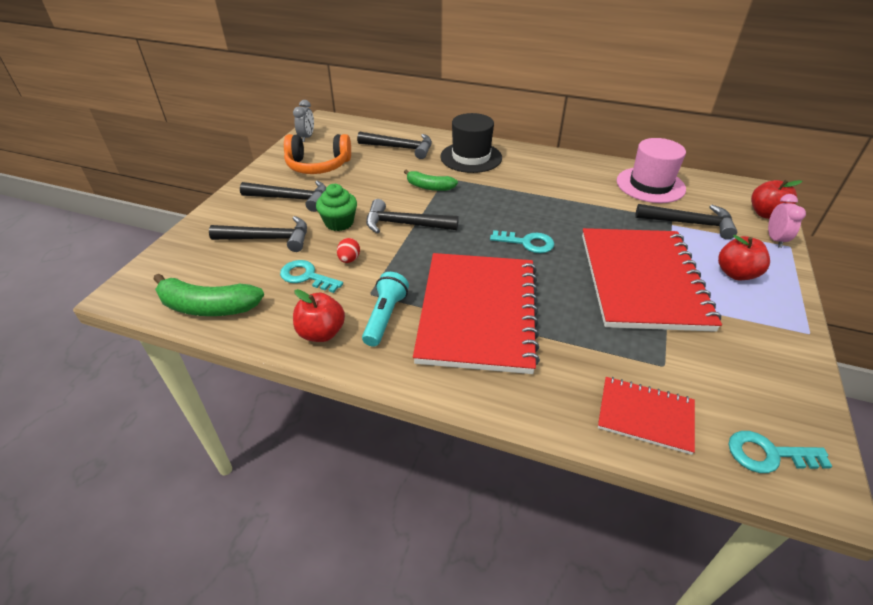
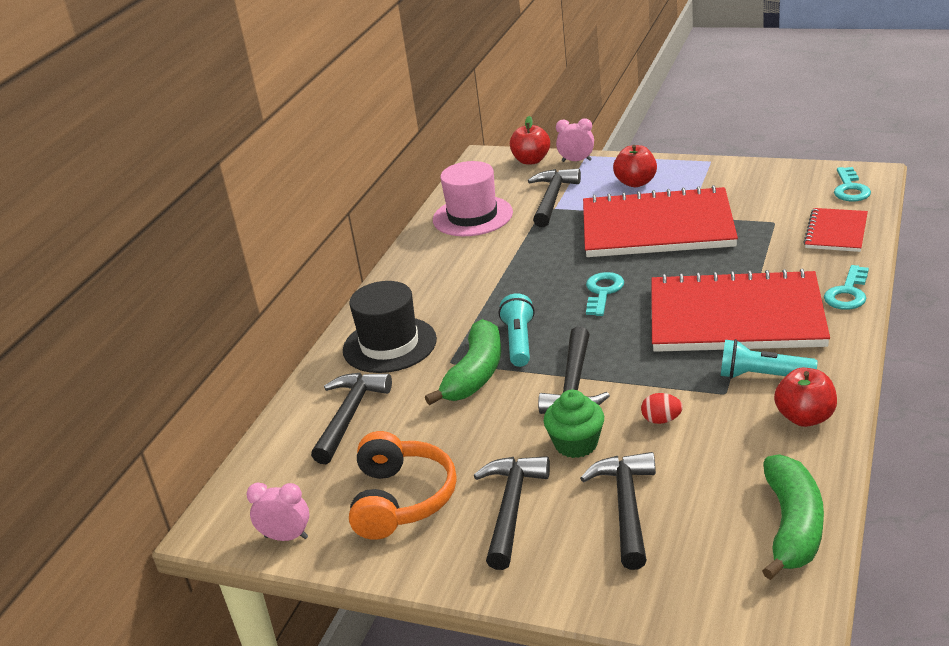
camera: 85 degrees left, 10 degrees down
(306, 276) = (706, 450): turquoise key -> turquoise key (848, 293)
(307, 137) = (286, 537): grey clock -> pink clock
(429, 187) = (475, 374): green banana -> green banana, size x1.57
(464, 203) = (519, 341): none -> turquoise flashlight

